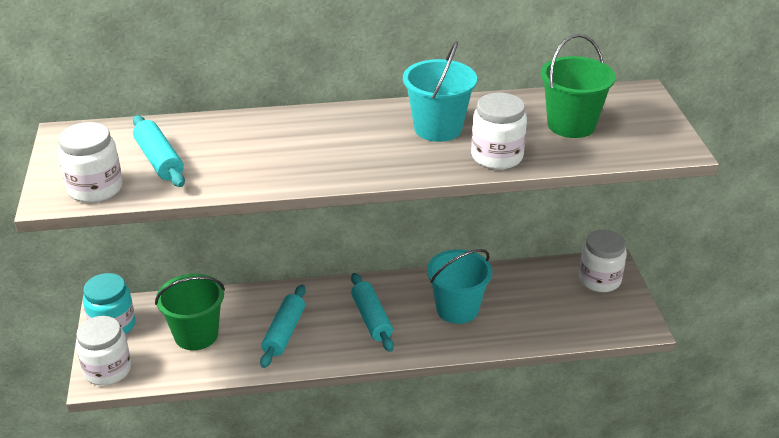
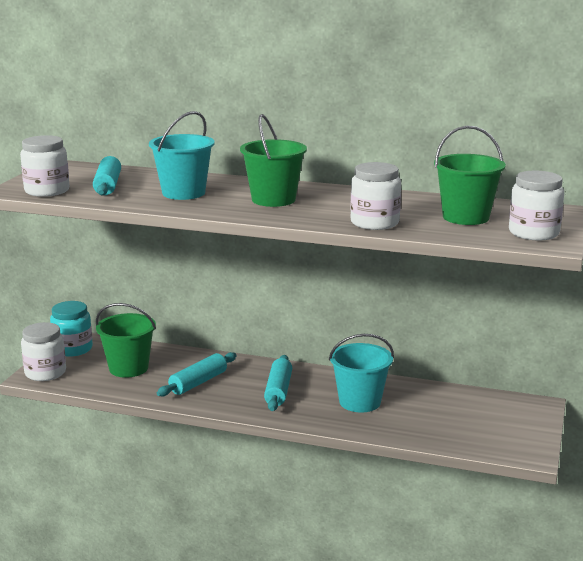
camera: 25 degrees right, 15 degrees down
(364, 142) = (273, 199): none -> green bucket
(438, 128) = (344, 202): turquoise bucket -> turquoise bucket (183, 193)
(599, 280) = (516, 413): white jar -> white jar (533, 233)

